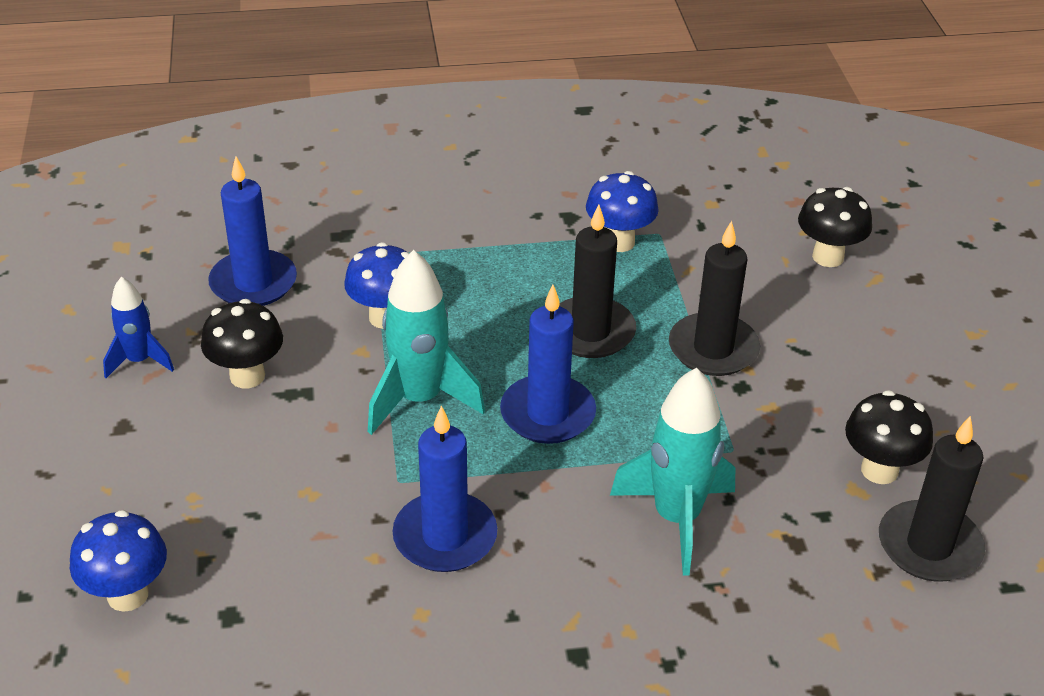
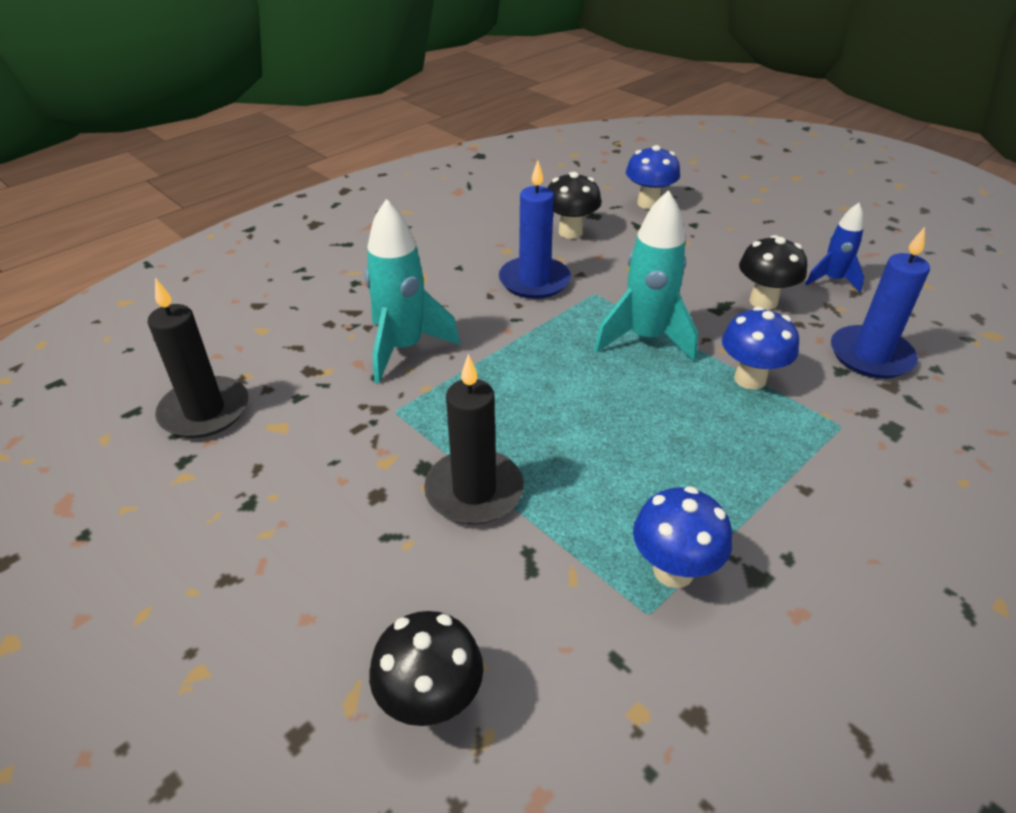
camera: 145 degrees right, 0 degrees up
(547, 414) = (552, 370): blue candle -> none
(590, 332) = (591, 450): black candle -> none
(879, 470) = (264, 450): black mushroom -> black mushroom (570, 232)

